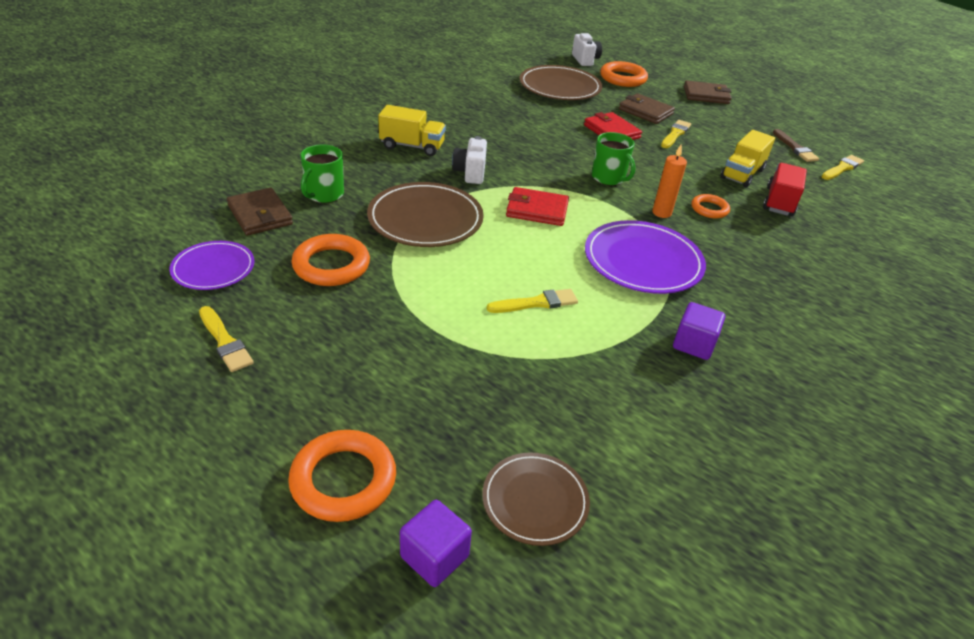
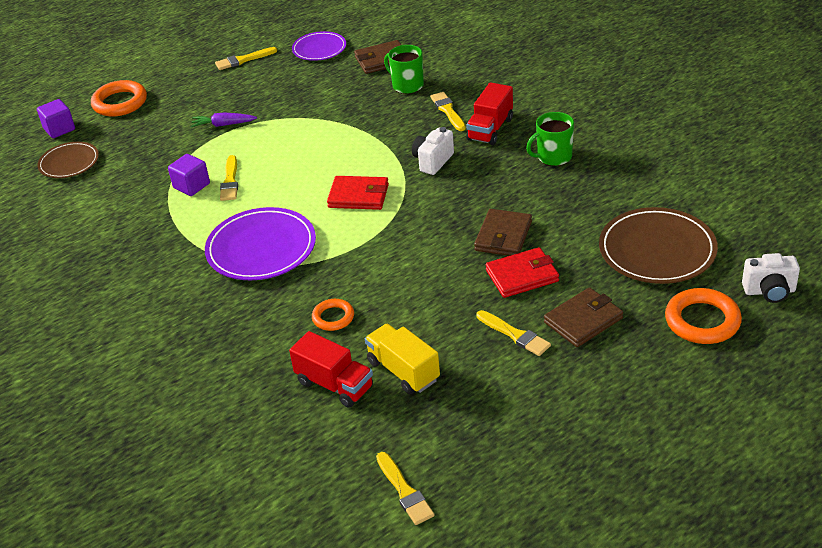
camera: 110 degrees right, 0 degrees up
(331, 265) = (308, 92): orange ring -> none
(379, 168) = (448, 111): none -> yellow brush
(411, 331) = (223, 125): none -> purple carrot
(412, 146) = (490, 129): yellow truck -> red truck
(425, 219) = (358, 134): brown plate -> none
(470, 173) = (433, 161): white camera -> white camera turned 75 degrees counterclockwise
(537, 210) = (358, 196): red wallet -> red wallet turned 75 degrees clockwise
(608, 178) = (410, 253): green mug -> green mug (553, 157)
(661, 213) = (335, 278): orange candle -> none
(693, 344) = (150, 254): purple cube -> purple cube (191, 186)
(706, 95) = (650, 406): brown wallet -> brown wallet (503, 236)
(795, 148) = (468, 457): brown brush -> none

